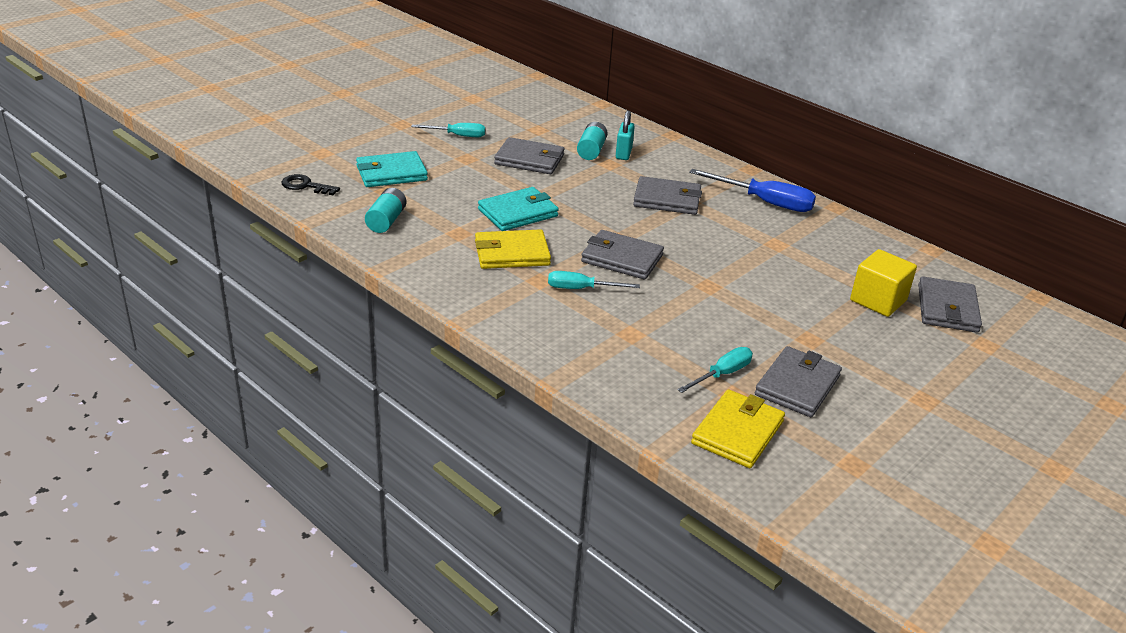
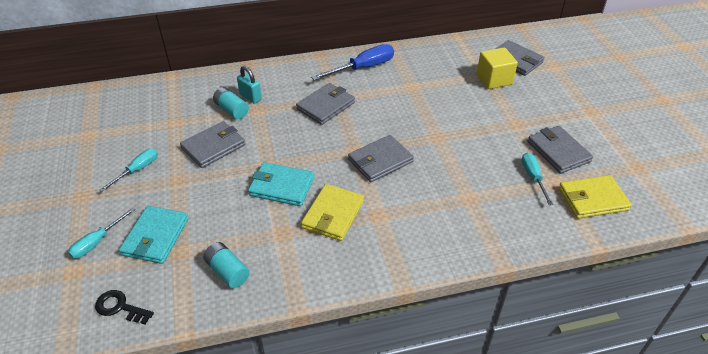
camera: 55 degrees left, 10 degrees up
(305, 186) = (120, 307): black key -> black key turned 60 degrees clockwise
(518, 213) = (281, 186): turquoise wallet -> turquoise wallet turned 75 degrees counterclockwise
(581, 289) = (403, 198): turquoise screwdriver -> turquoise screwdriver (97, 242)
(738, 432) = (592, 199): yellow wallet -> yellow wallet turned 75 degrees counterclockwise

